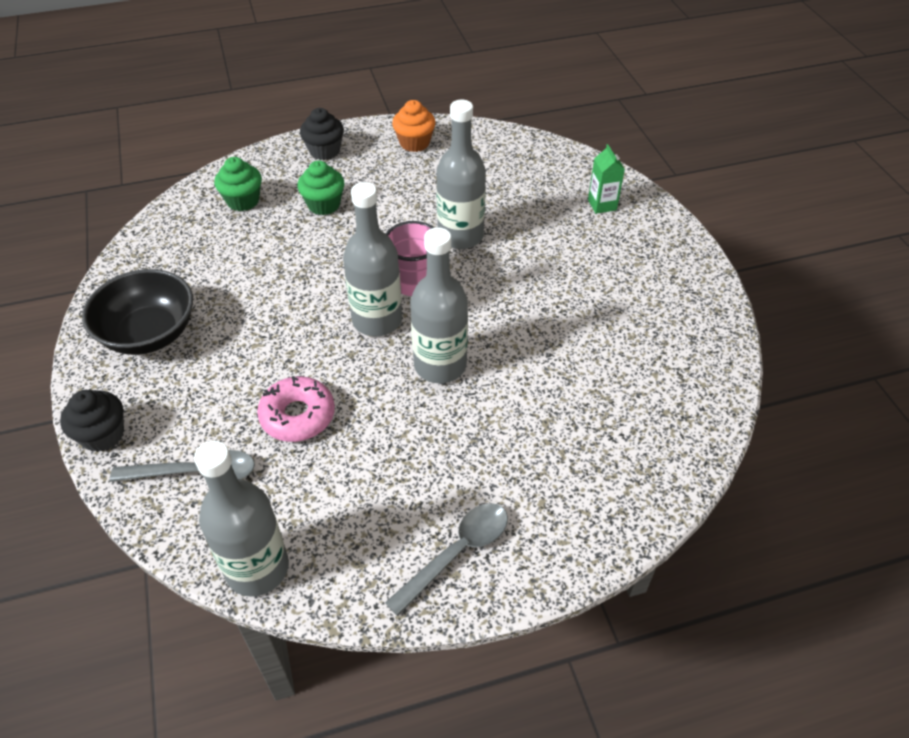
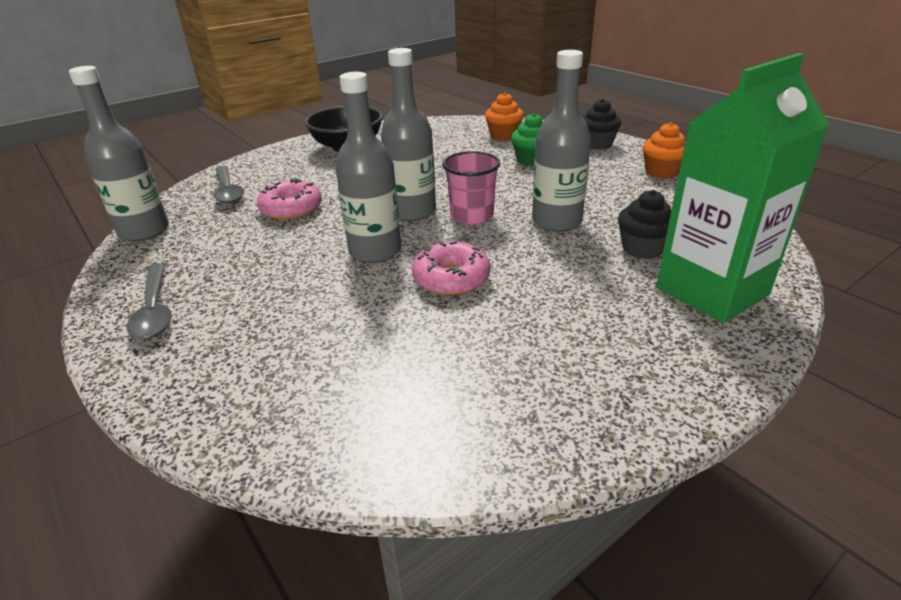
camera: 70 degrees right, 15 degrees down
(103, 435) = (254, 159): black cupcake -> black cupcake (642, 248)
(243, 201) = (503, 136): green cupcake -> orange cupcake
(457, 552) = (154, 310): grey spoon -> grey spoon turned 45 degrees clockwise
(515, 327) = (451, 278): none -> pink donut
(602, 205) = (711, 291): green carton -> green carton, size x2.48

